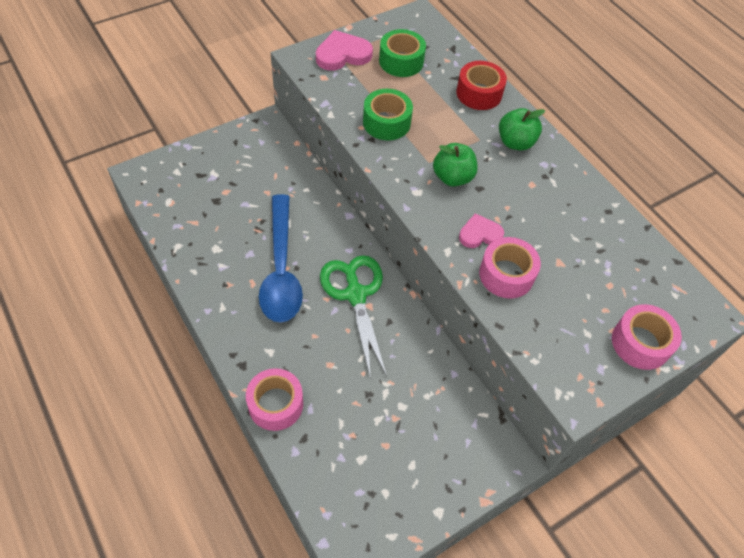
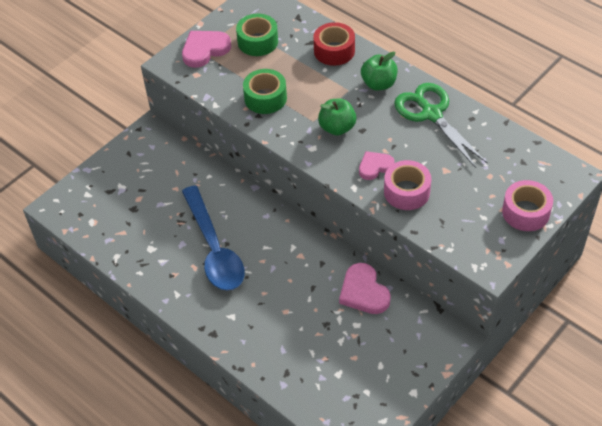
camera: 10 degrees left, 5 degrees down
(275, 404) = (253, 354): pink tape -> none
(355, 294) = (285, 250): green scissors -> green scissors (431, 114)
(423, 370) = (364, 292): none -> pink heart

